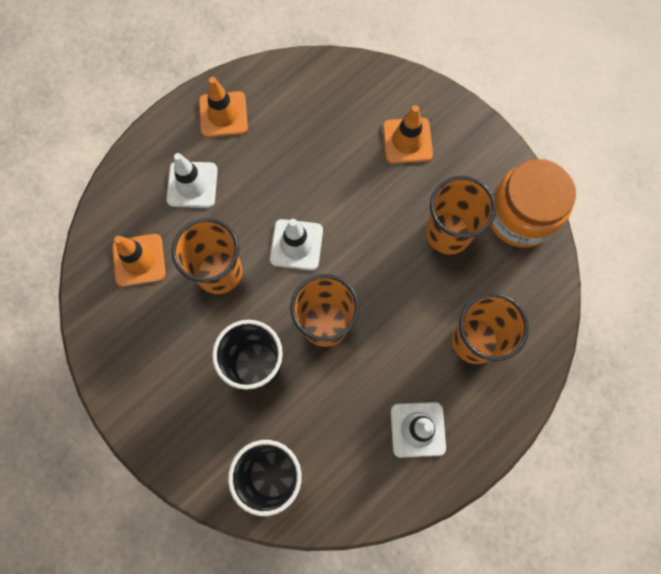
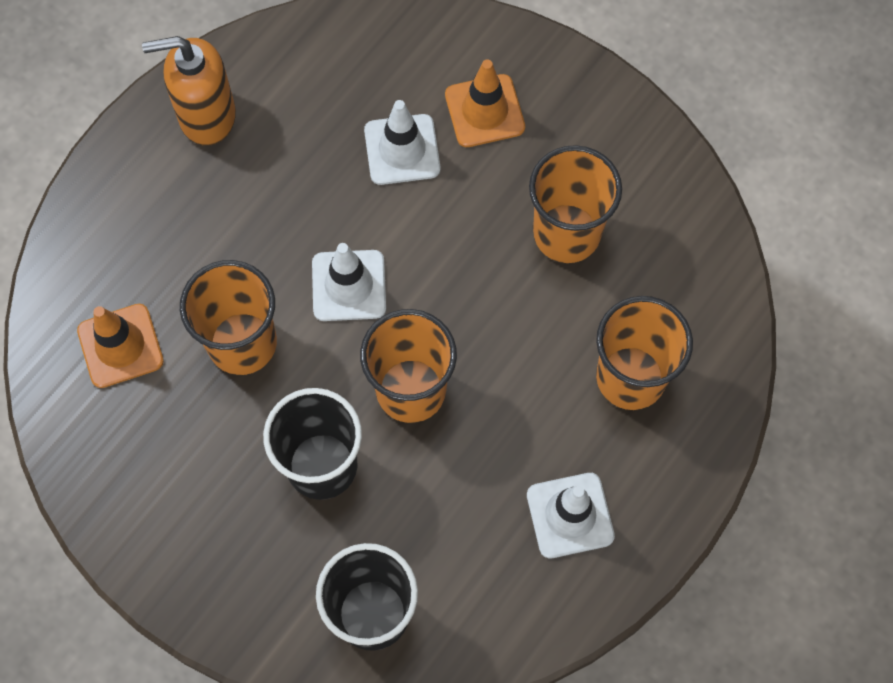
camera: 10 degrees left, 5 degrees down
(192, 185) = (179, 224): white traffic cone -> white traffic cone (402, 150)
(223, 114) = (206, 116): orange traffic cone -> orange soap dispenser
(520, 216) = (666, 192): orange jar -> none

